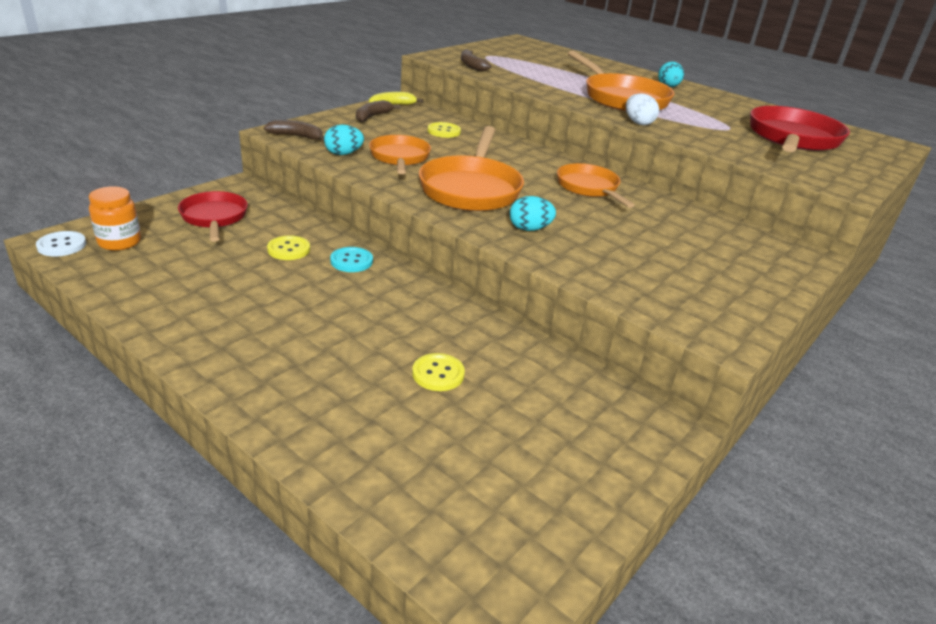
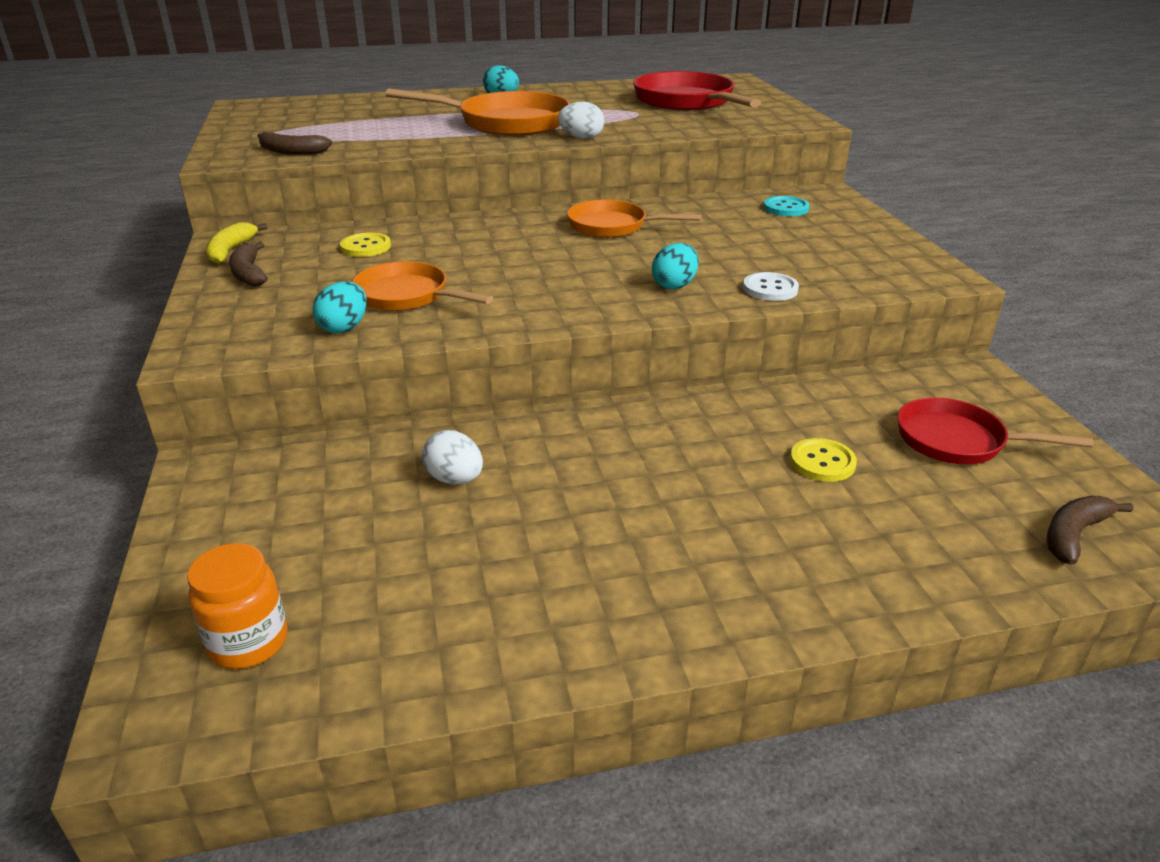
camera: 50 degrees left, 0 degrees up
(62, 245) = (178, 721): white button -> white button (770, 289)
(214, 218) = (282, 519): red pan -> red pan (957, 441)
(289, 249) = (455, 479): yellow button -> white egg
(297, 136) = (235, 344): brown banana -> brown banana (1074, 534)
(351, 261) = (535, 440): turquoise button -> turquoise button (786, 208)
(471, 188) = (545, 283): orange pan -> none

